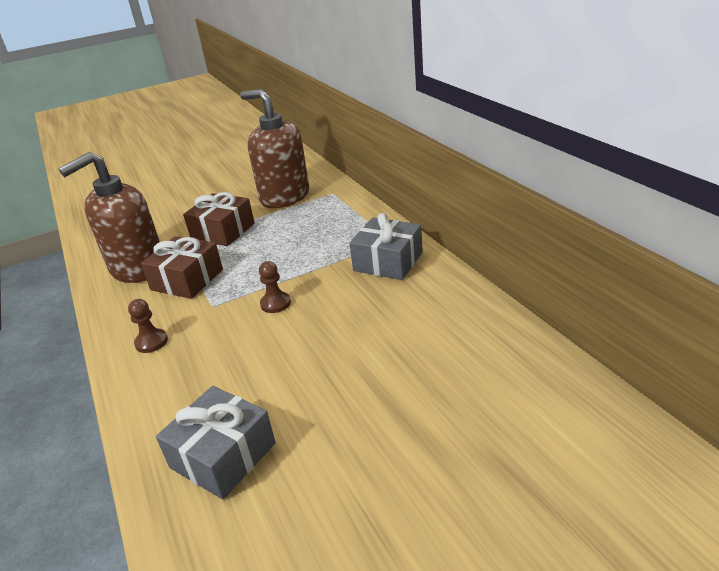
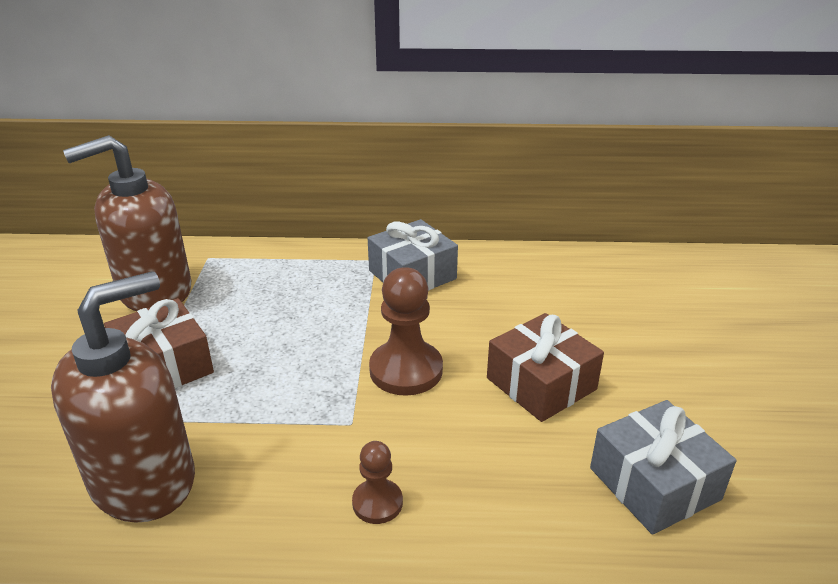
camera: 65 degrees left, 0 degrees up
(137, 268) = (144, 480): brown soap dispenser -> brown soap dispenser turned 120 degrees counterclockwise
(187, 280) = (253, 432): brown gift -> brown gift (541, 383)
(275, 303) = (406, 370): brown pawn -> brown pawn, size x1.79

